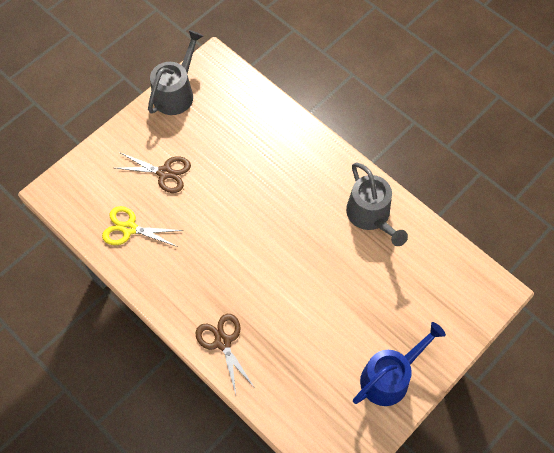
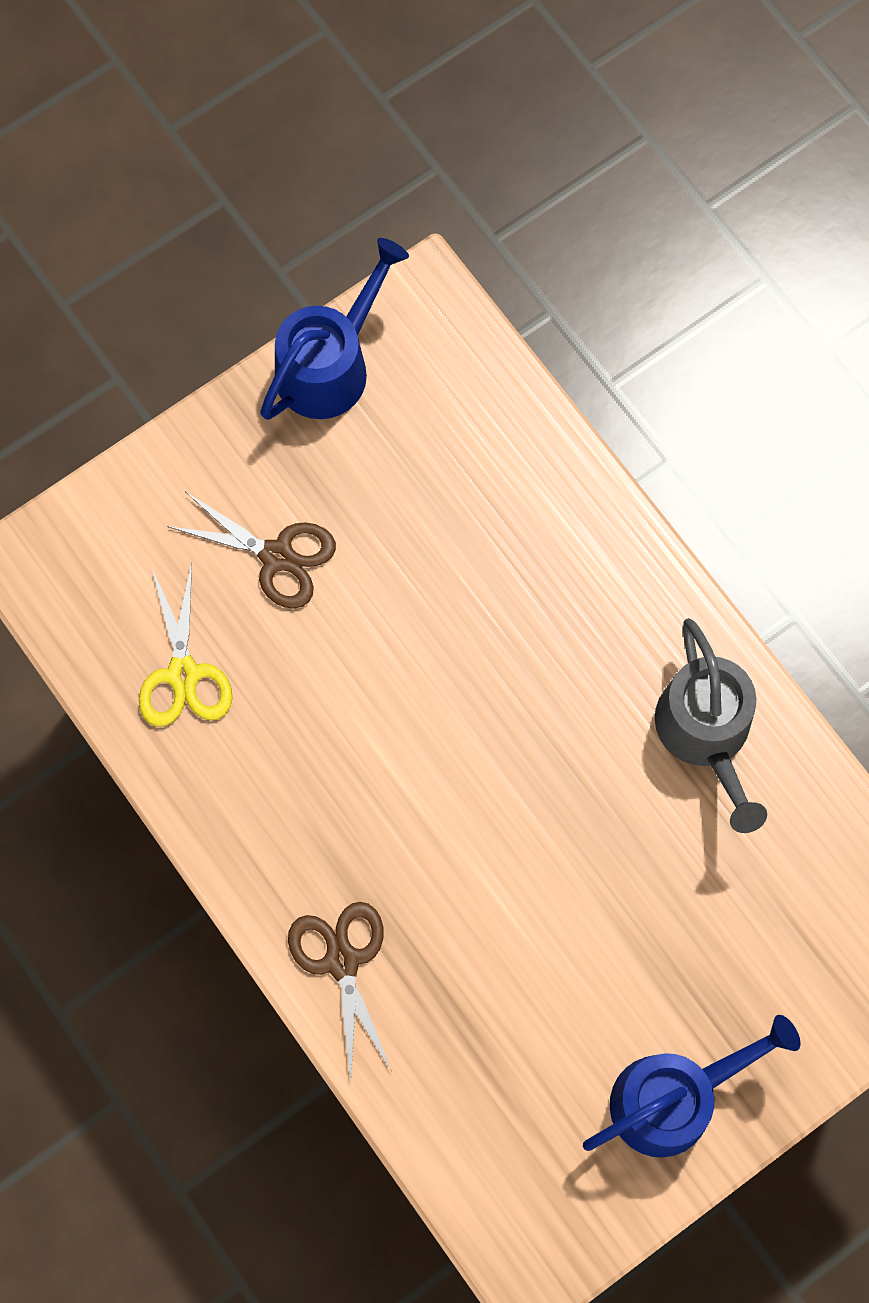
camera: 10 degrees right, 10 degrees up
(129, 228) = (183, 674): yellow scissors -> yellow scissors turned 120 degrees counterclockwise
(176, 93) = (329, 365): grey watering can -> blue watering can

